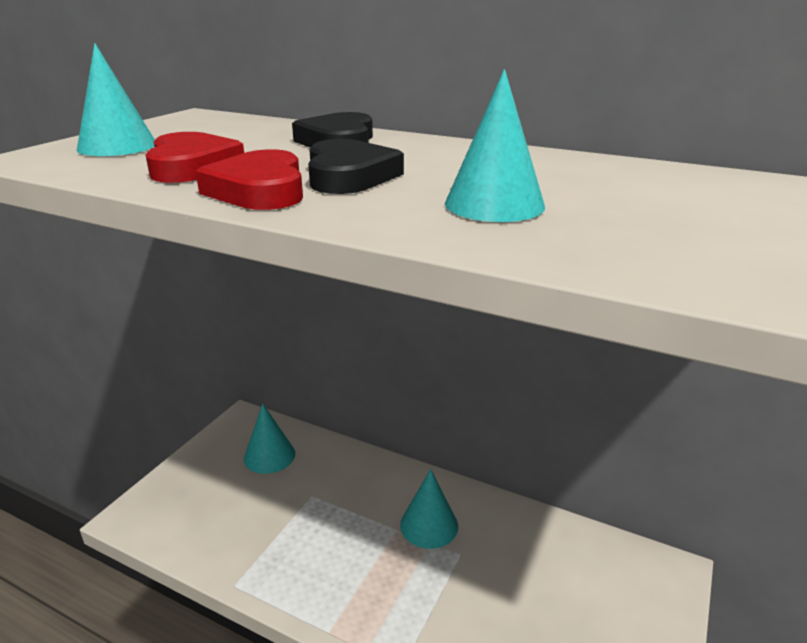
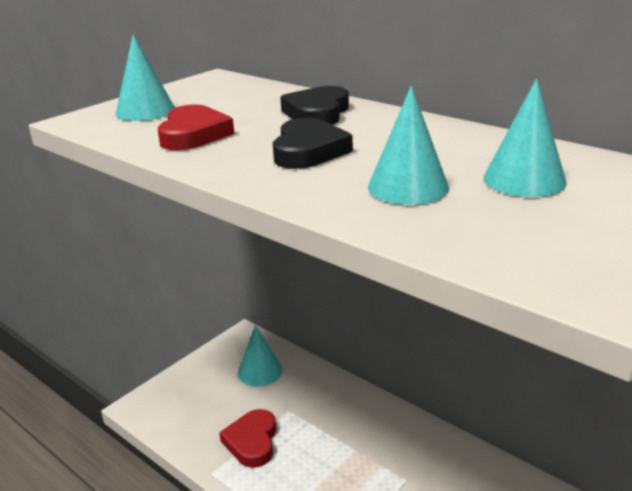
camera: 15 degrees right, 0 degrees up
(259, 190) = (234, 161): red heart -> red heart (252, 441)
(429, 525) = (384, 451): turquoise cone -> turquoise cone (524, 180)

